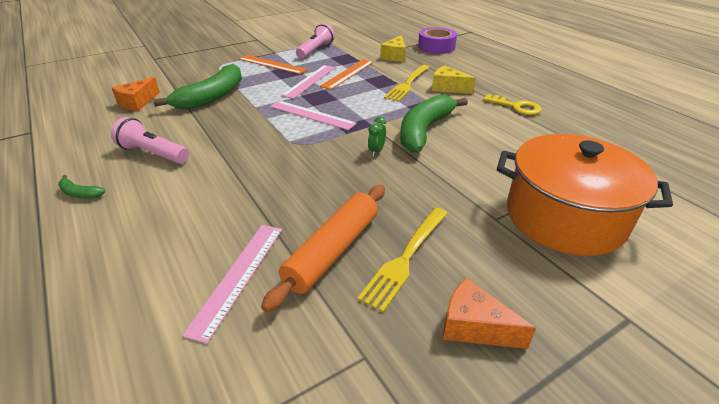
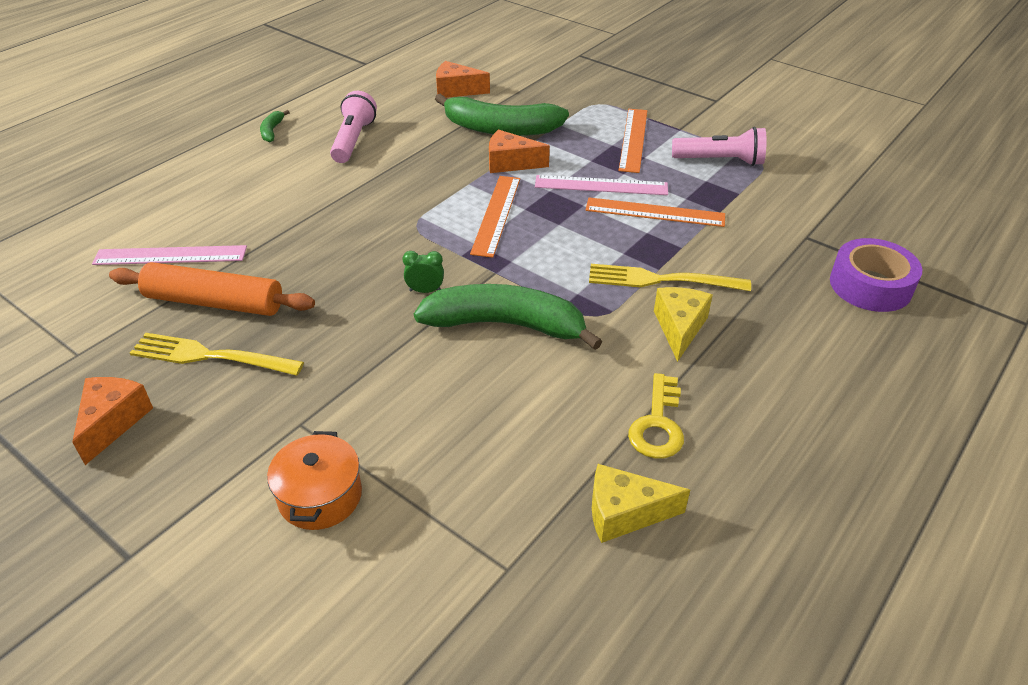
camera: 70 degrees right, 5 degrees up
(257, 101) = (510, 163): none -> orange cheese
(312, 115) = (496, 215): pink ruler -> orange ruler
(395, 56) = (771, 244): yellow cheese -> yellow cheese (624, 513)
(564, 217) = (320, 496): orange pot -> orange pot, size x0.49

